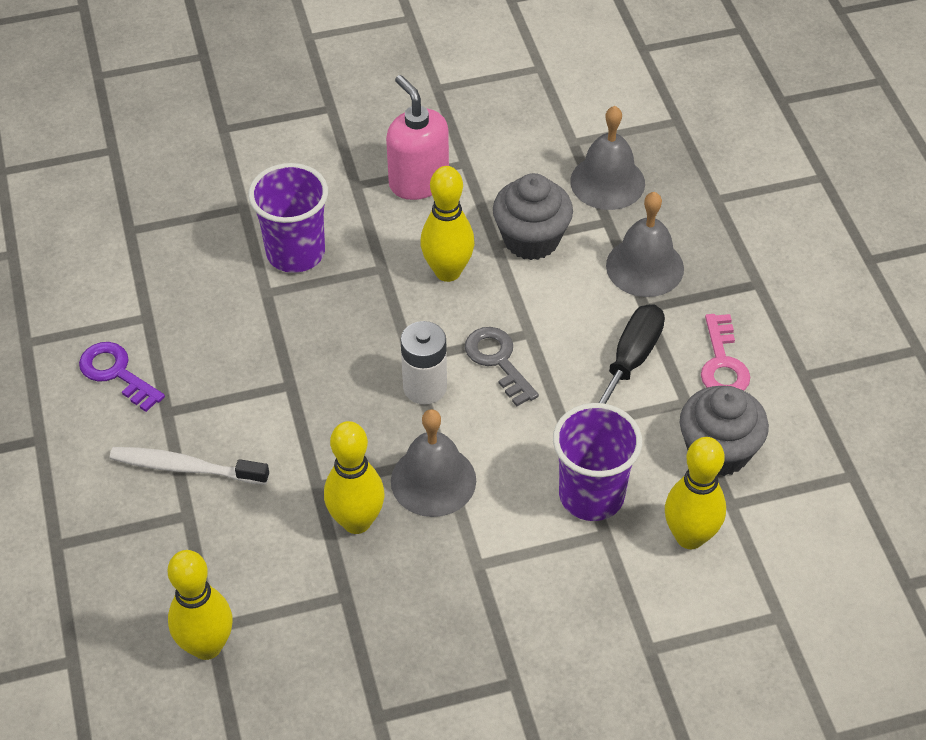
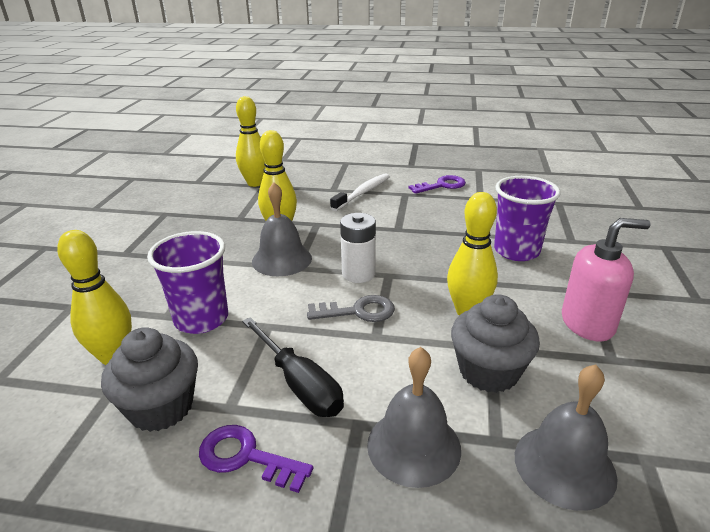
camera: 115 degrees right, 20 degrees down
(722, 363) = (246, 457): pink key -> purple key

